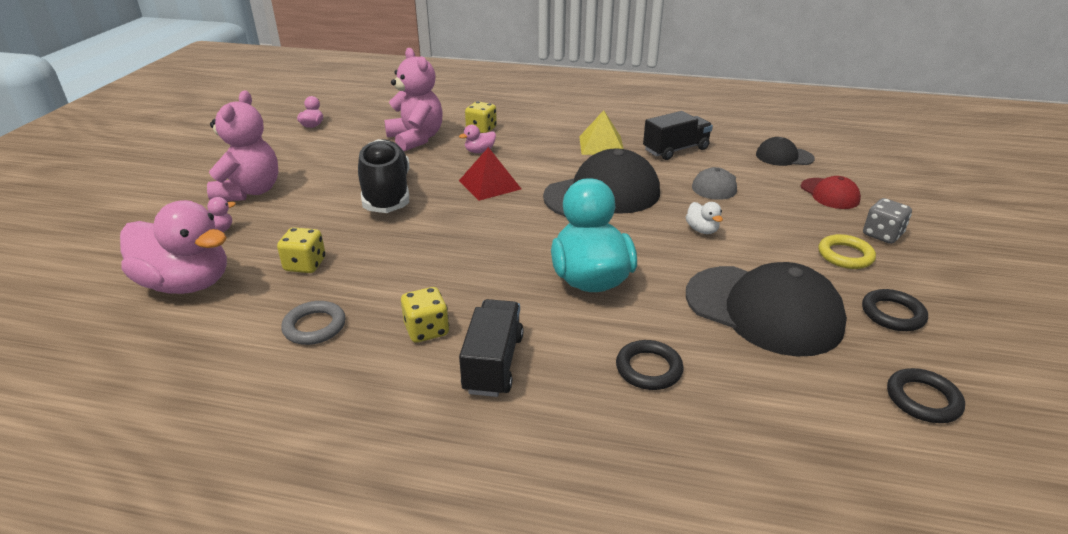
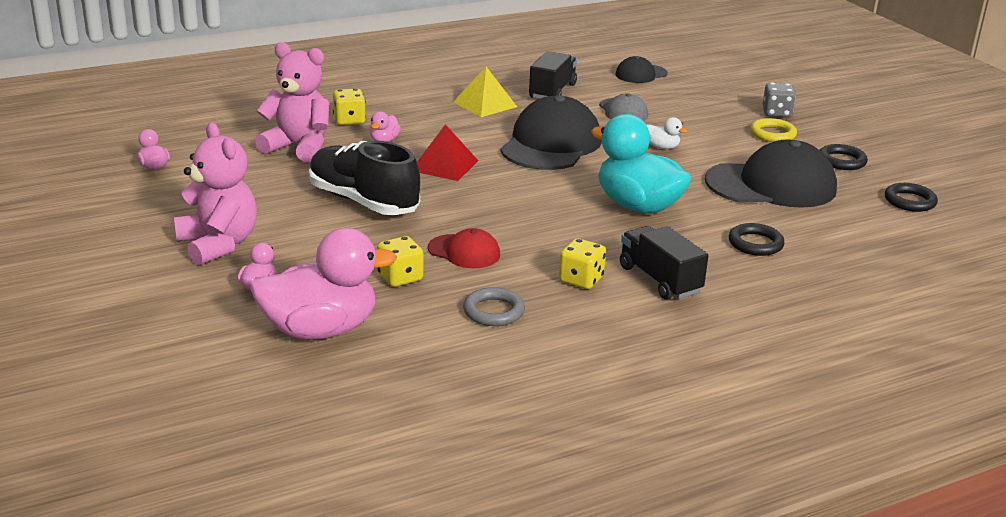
camera: 40 degrees left, 5 degrees down
(829, 194) = (709, 94): red cap -> red cap (464, 252)

